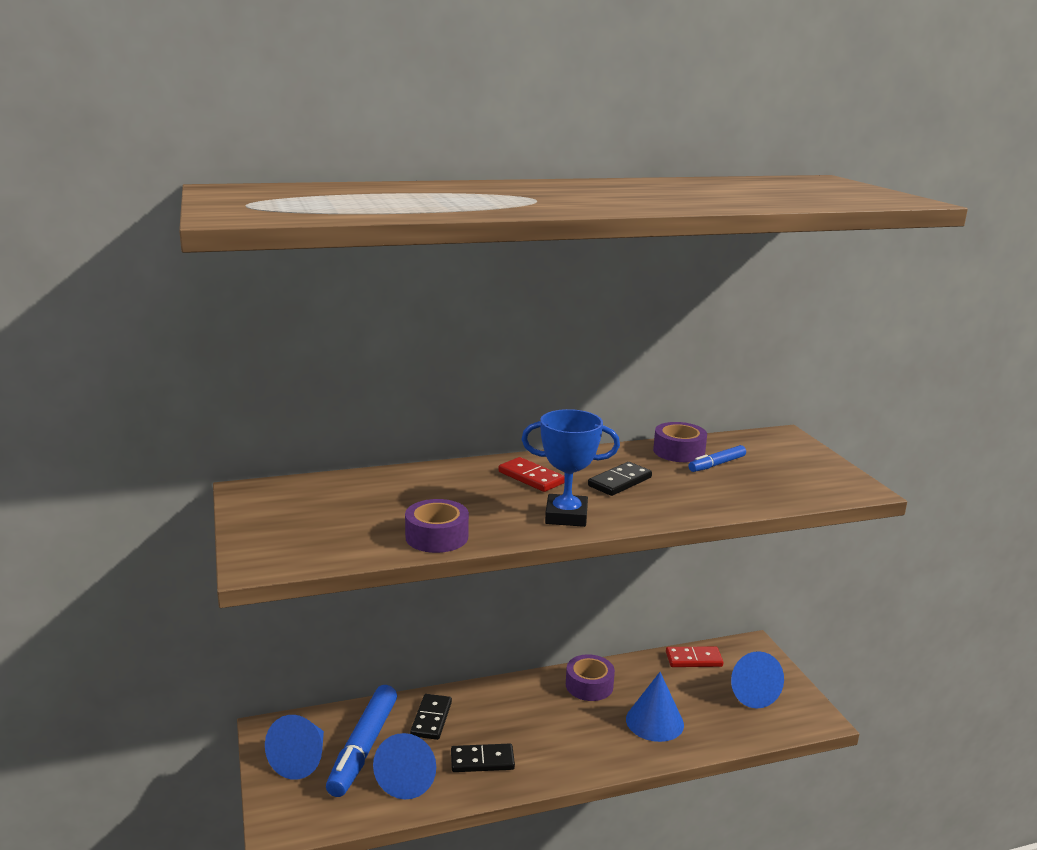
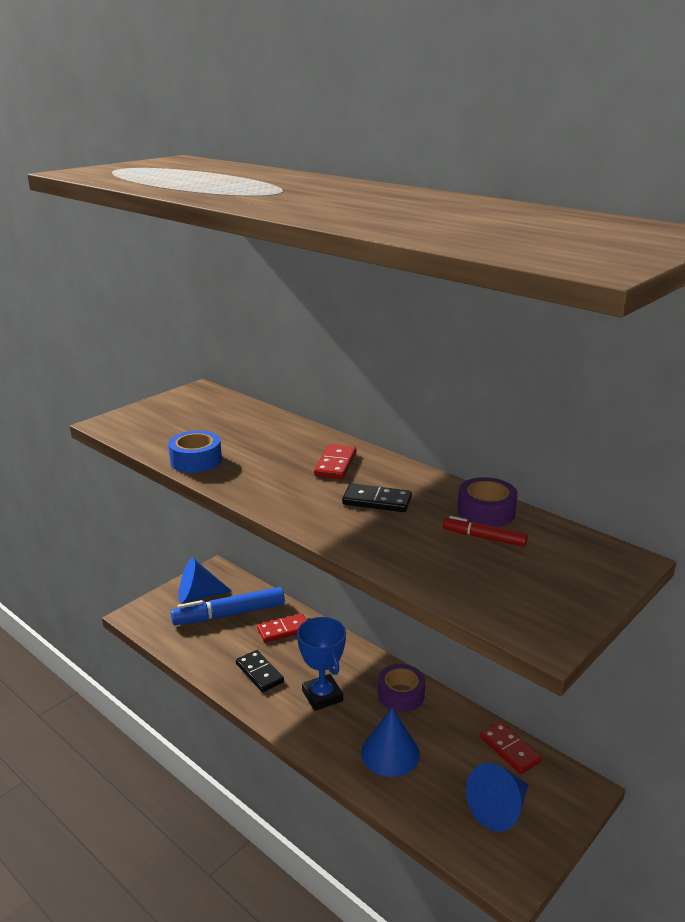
camera: 60 degrees right, 5 degrees up
(408, 779) = (214, 647): blue cone -> none
(431, 719) = (283, 630): black domino -> red domino
(437, 536) = (196, 460): purple tape -> blue tape
(566, 516) = (282, 496): blue trophy -> blue trophy (322, 696)
(717, 464) = (484, 538): blue marker -> red marker

